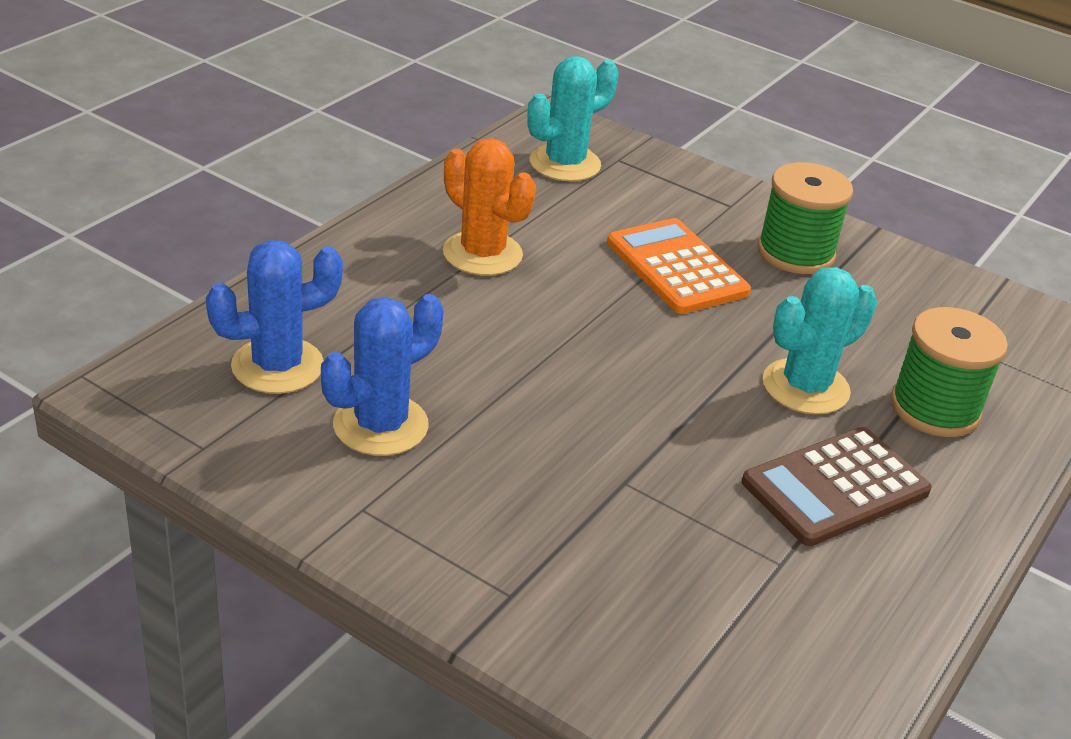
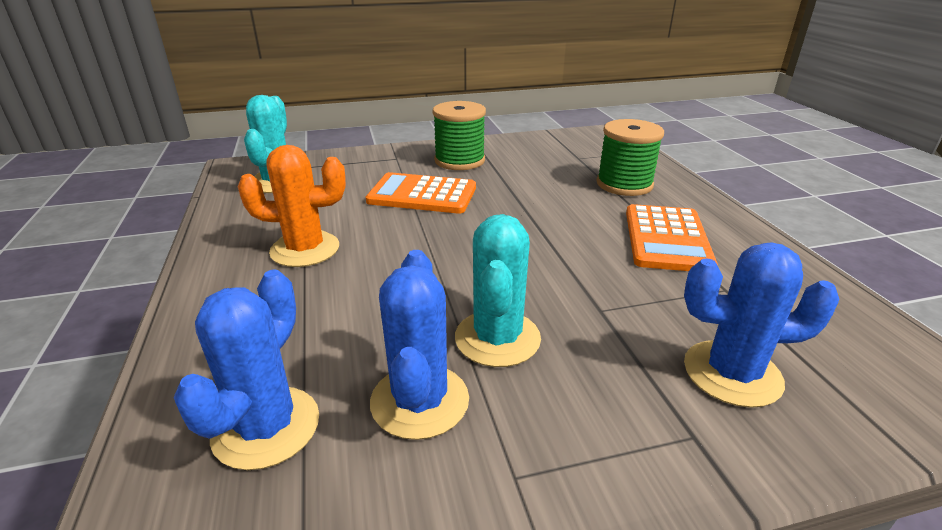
camera: 45 degrees left, 5 degrees down
(626, 600) = (732, 373): none -> blue cactus
(805, 387) = (571, 207): turquoise cactus -> turquoise cactus (497, 338)
(835, 487) = (667, 239): brown calculator -> orange calculator

